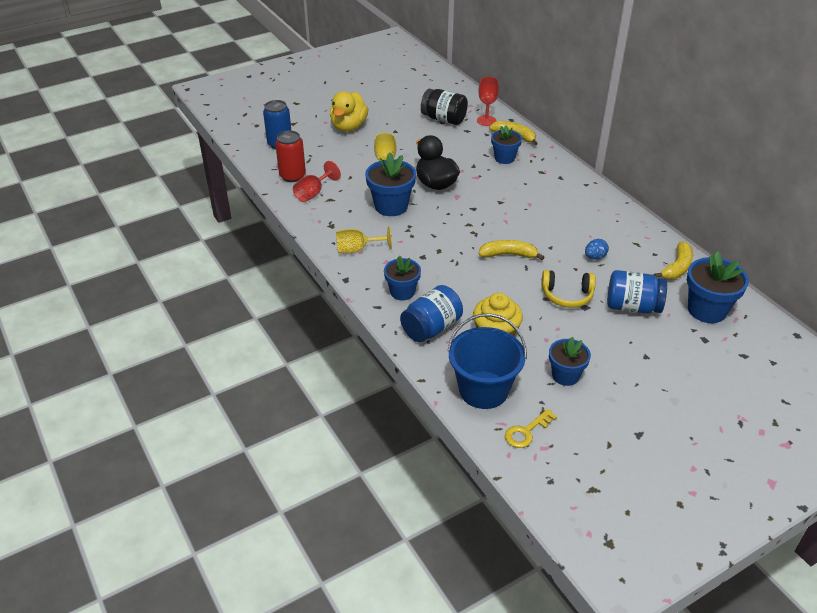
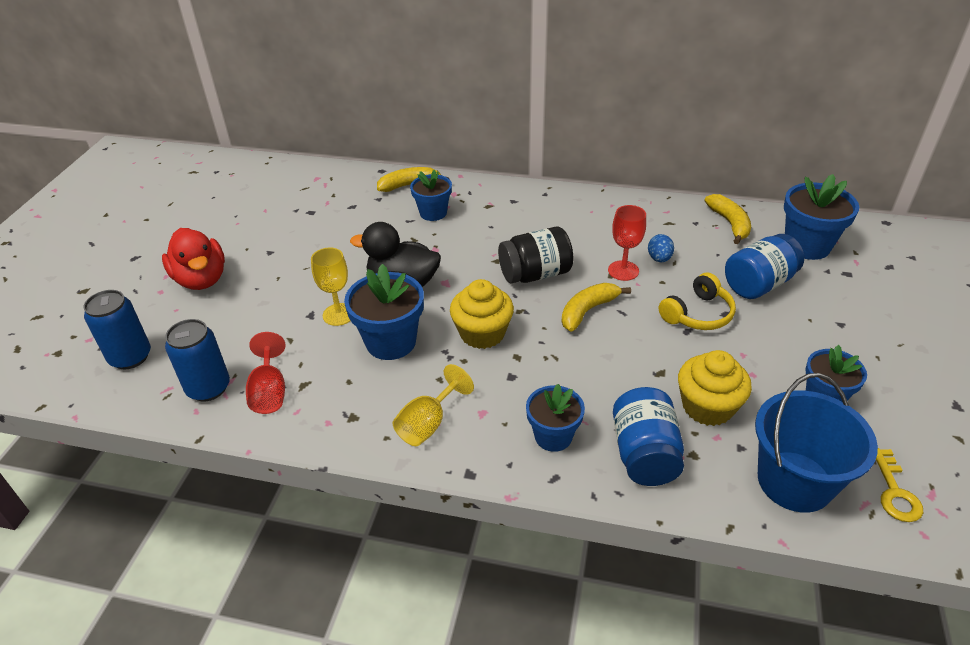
camera: 45 degrees left, 0 degrees up
(292, 176) = (208, 388): red can -> blue can
(348, 126) = (201, 279): yellow duck -> red duck
(438, 230) = (482, 333): none -> yellow cupcake
(444, 119) = (309, 208): black jar -> black jar (535, 274)
(486, 120) = (357, 185): red goblet -> red goblet (623, 270)

